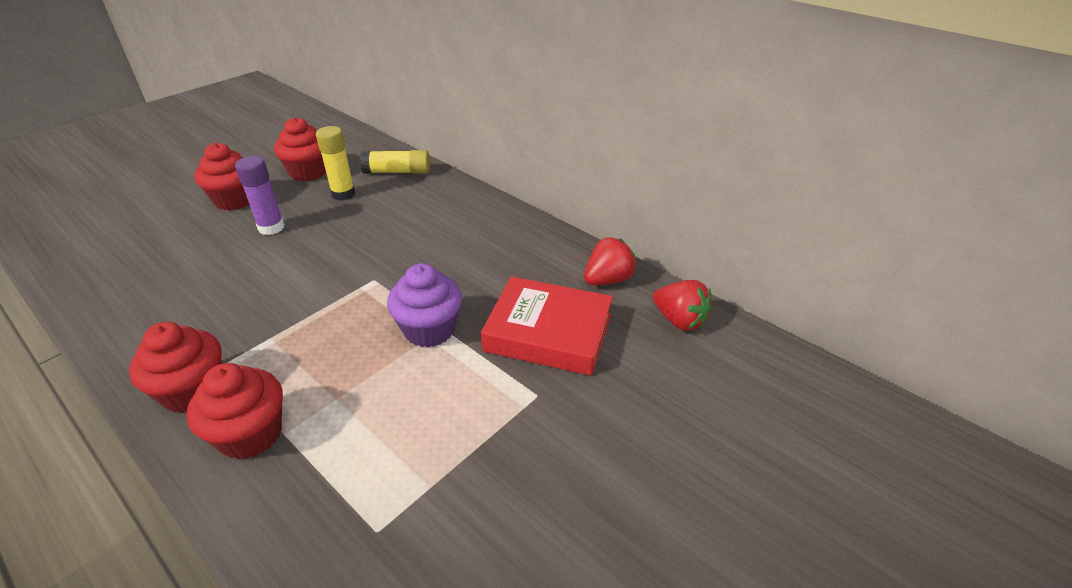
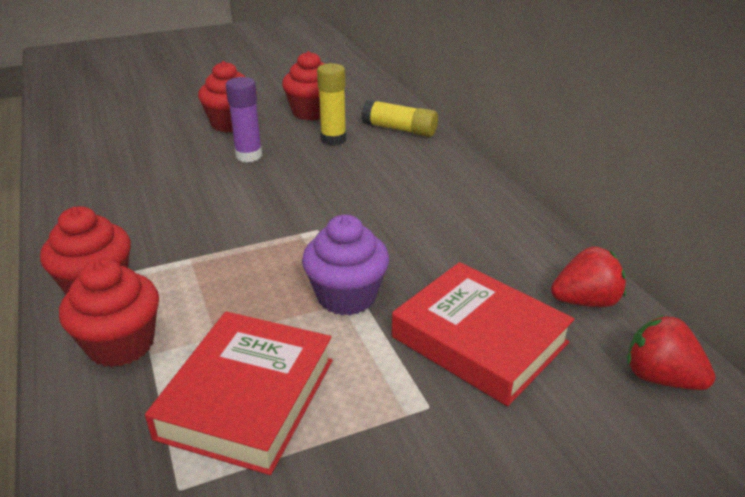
camera: 25 degrees right, 5 degrees down
(393, 439) = (247, 398): none -> red book
(679, 320) = (660, 378): red strawberry -> red strawberry turned 150 degrees clockwise

